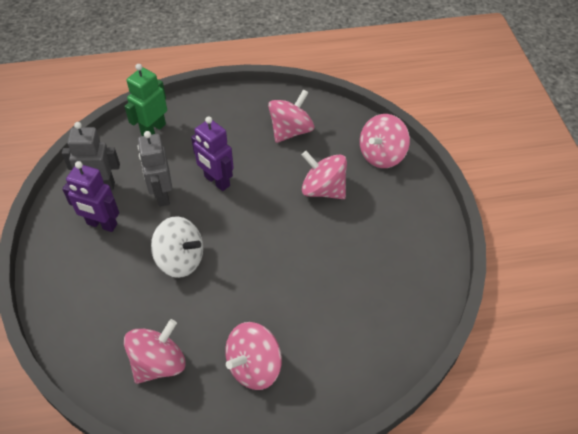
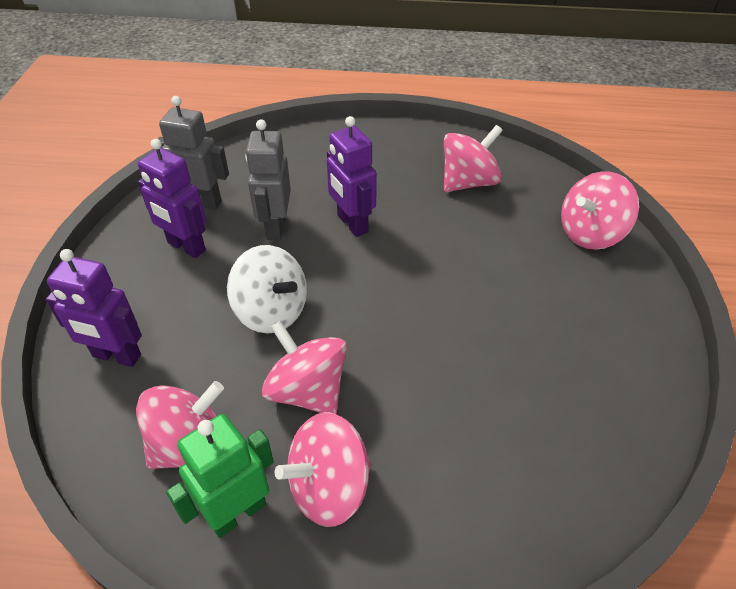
camera: 15 degrees right, 5 degrees down
(83, 316) = (116, 356): none -> purple robot
(153, 129) = (291, 151): green robot -> green robot (237, 512)
(323, 190) = (496, 261): pink spinning top -> pink spinning top (307, 391)

